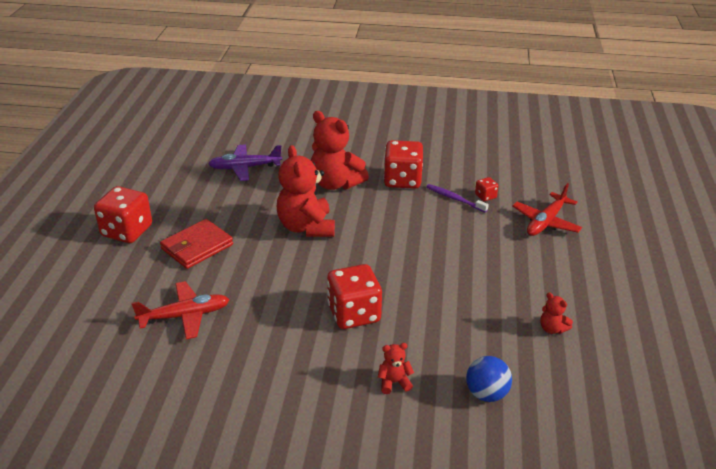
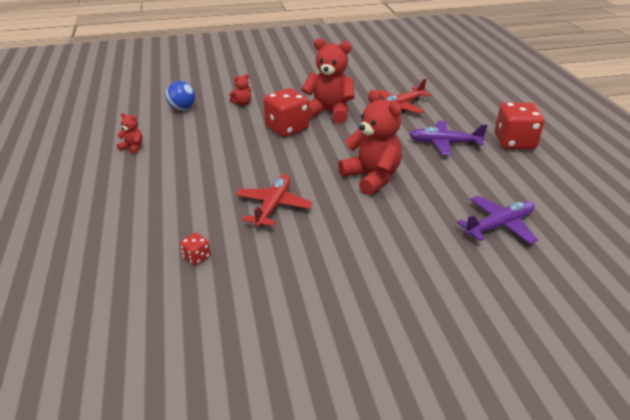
camera: 160 degrees right, 0 degrees up
(197, 247) = (444, 143): red wallet -> purple plane
(335, 183) = (381, 231): red teddy bear -> red teddy bear (329, 112)
(402, 180) = (307, 255): red dice -> none
(454, 199) = (234, 244): purple toothbrush -> none
(546, 222) = (122, 239): red plane -> red plane (273, 206)

